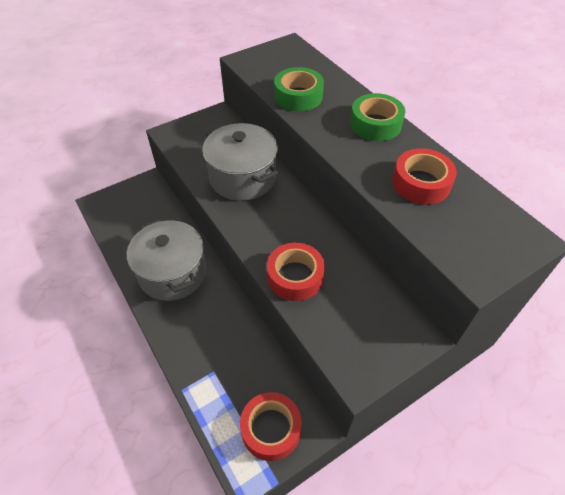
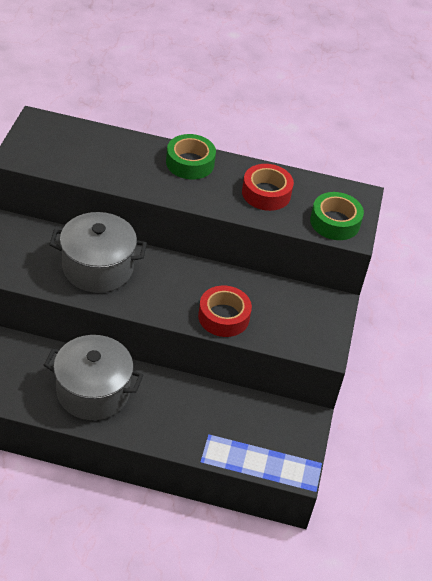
camera: 50 degrees left, 5 degrees down
(271, 429) = (285, 438): red tape -> none
(298, 96) = (105, 168): green tape -> green tape (335, 222)

